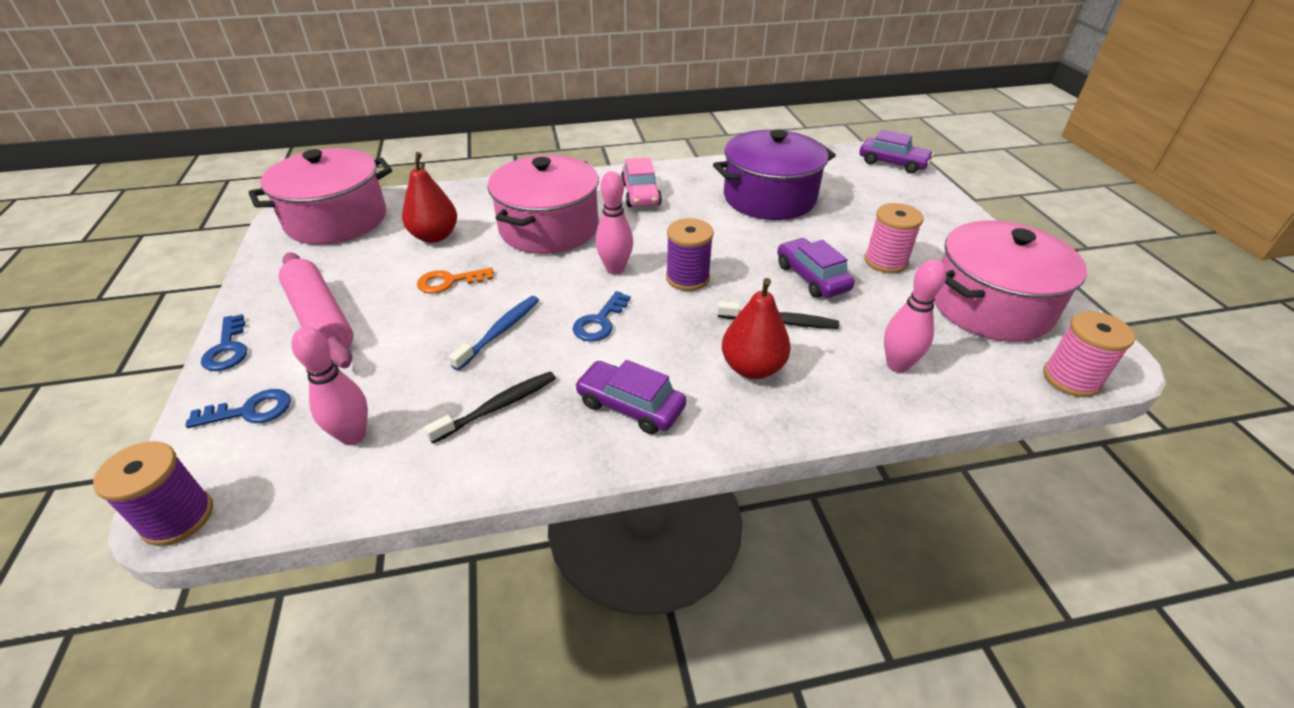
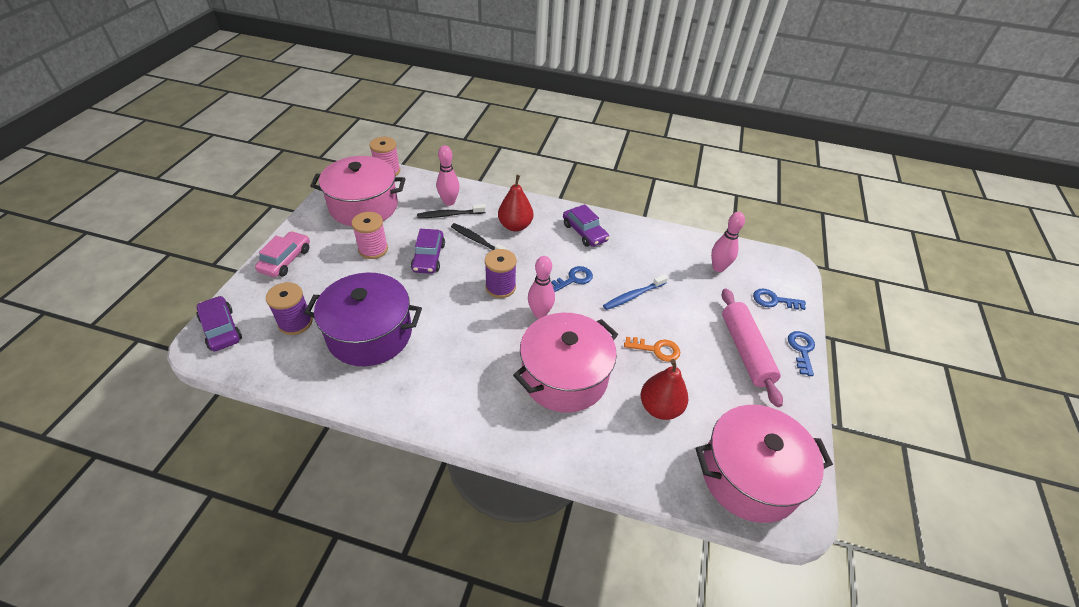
camera: 155 degrees left, 5 degrees up
(178, 518) = (790, 261): purple spool -> purple spool (295, 322)
(498, 407) = (647, 255): black toothbrush -> black toothbrush (449, 215)
(640, 194) = (464, 387): pink car -> pink car (286, 260)

